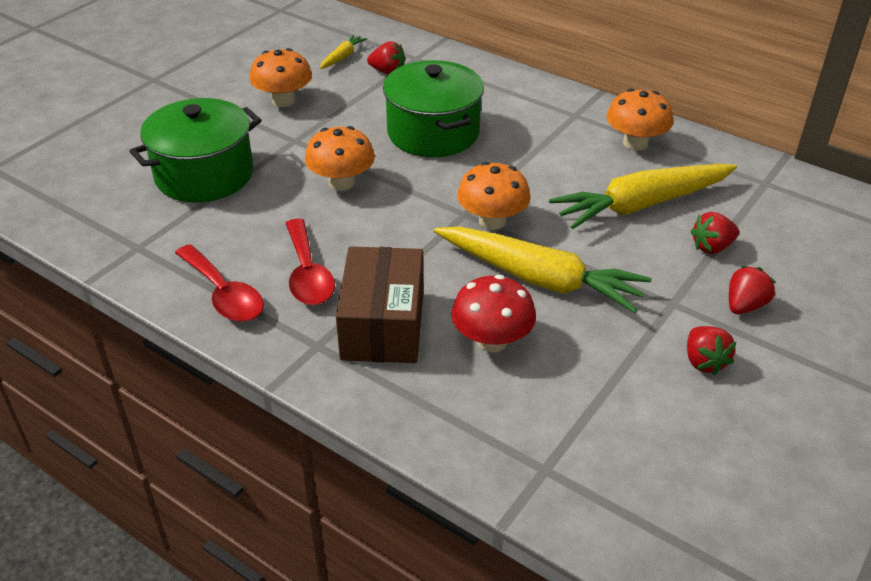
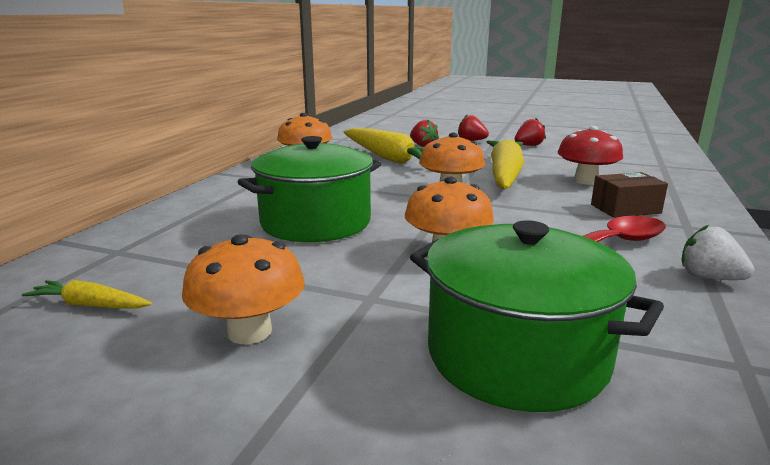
camera: 105 degrees left, 20 degrees down
(224, 294) = (708, 277): red spoon -> white strawberry
(383, 325) = (625, 209): brown box -> brown box, size x0.60
(388, 72) = (157, 263): red strawberry -> none

